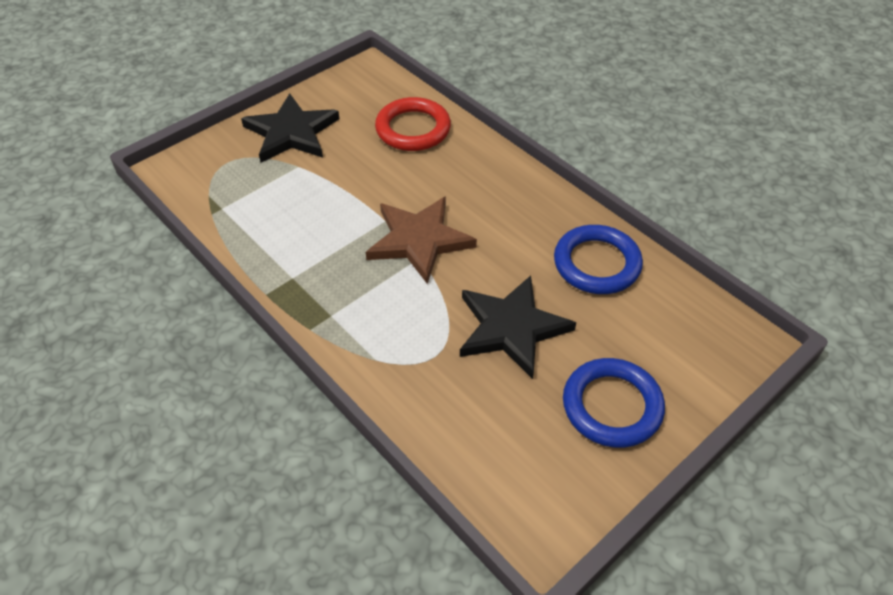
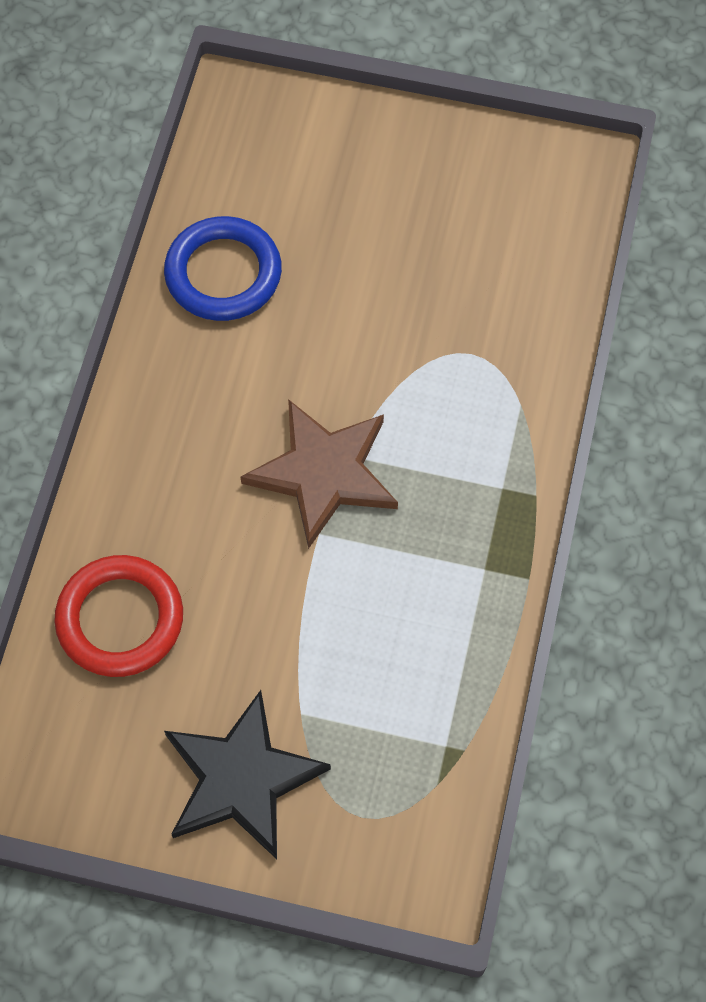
camera: 125 degrees left, 15 degrees up
(511, 328) = (380, 305): black star -> none
(612, 406) = (408, 173): blue ring -> none

